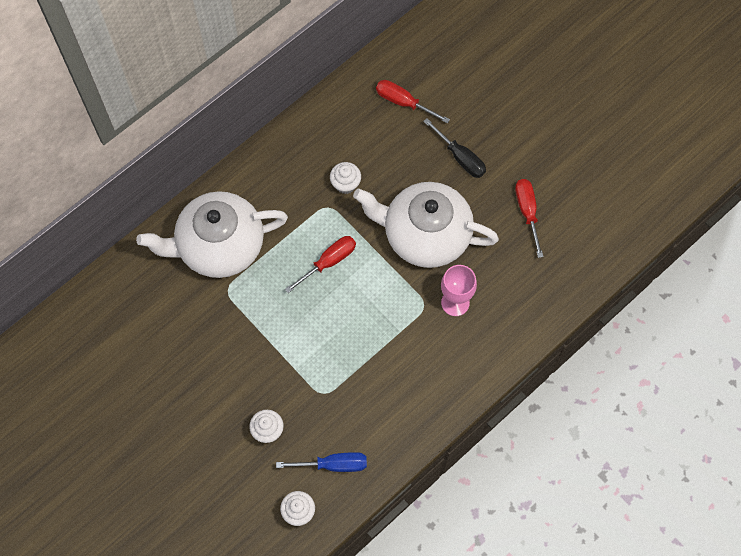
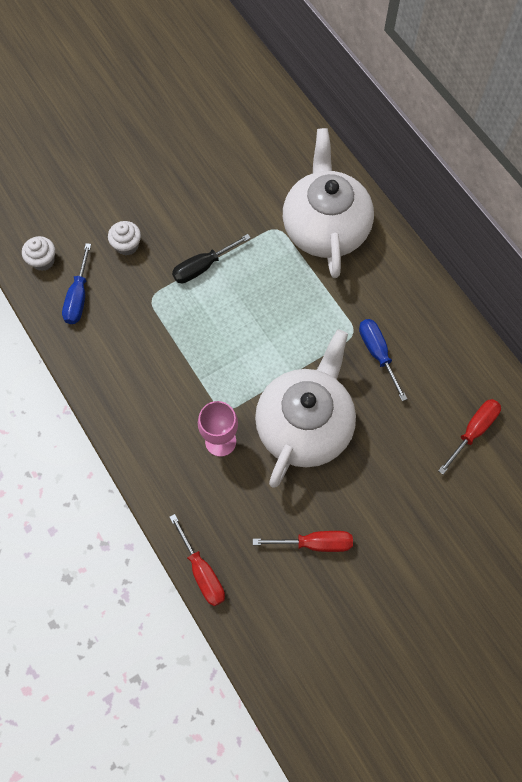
camera: 100 degrees right, 0 degrees up
(328, 262) = (290, 324): red screwdriver -> red screwdriver (202, 571)
(345, 184) = (377, 354): white cupcake -> blue screwdriver
(460, 157) = (395, 481): black screwdriver -> black screwdriver (203, 266)

